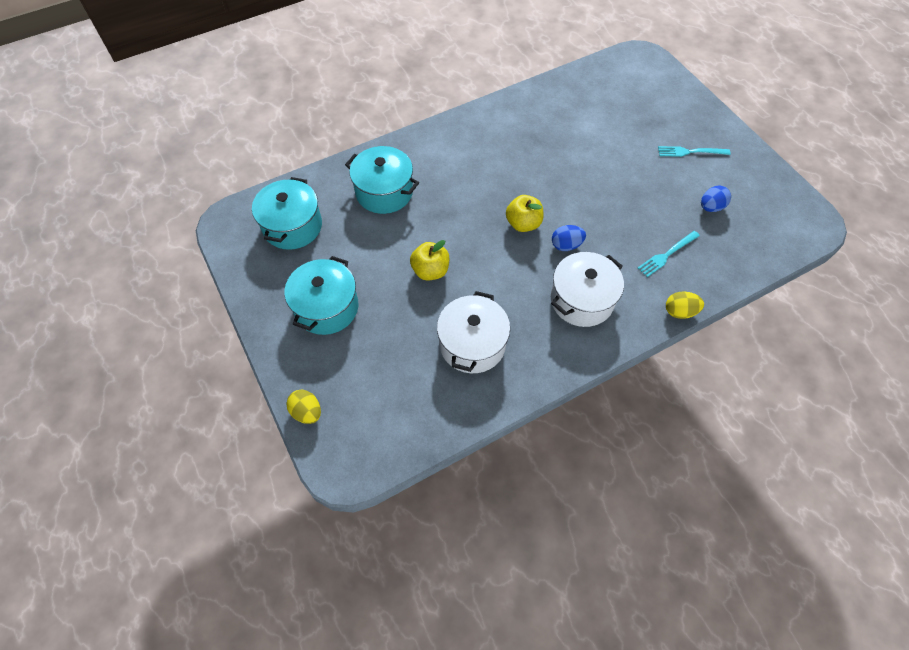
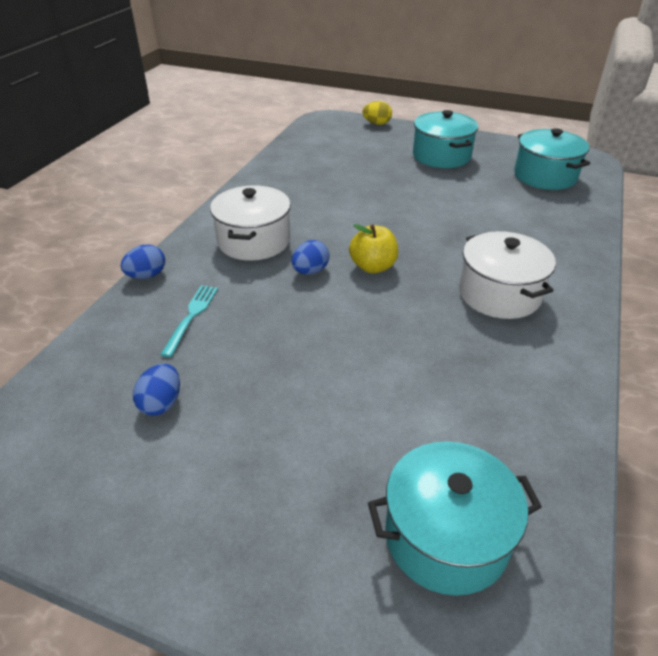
camera: 140 degrees right, 20 degrees down
(384, 192) = (527, 226): turquoise pot -> turquoise pot (446, 536)
(430, 271) = (404, 201): yellow apple -> none
(472, 344) = (315, 182): white pot -> white pot (499, 294)
(679, 312) = (147, 276): yellow egg -> blue egg
(690, 152) = (243, 479): turquoise fork -> none

